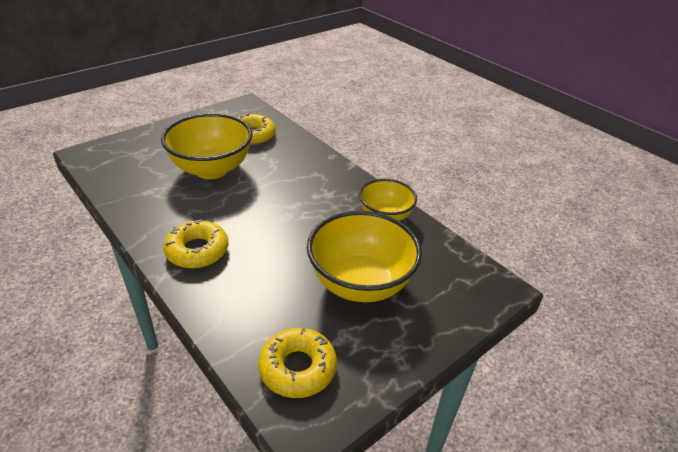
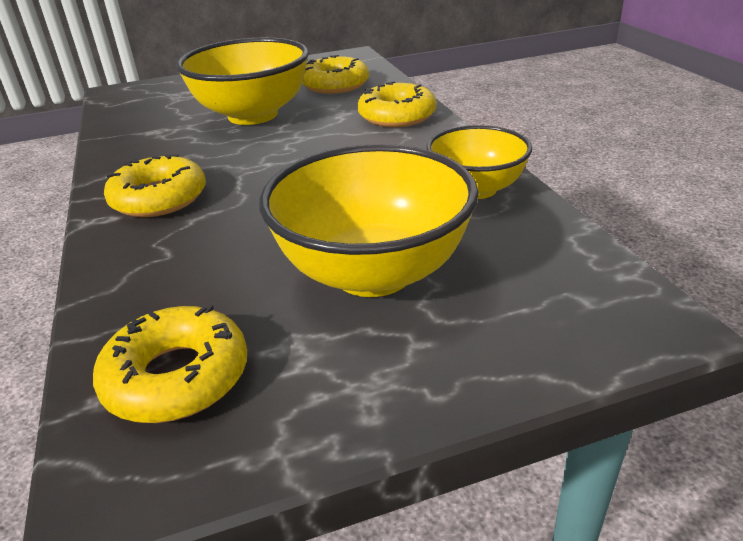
camera: 25 degrees right, 5 degrees down
(309, 161) = (397, 116): none -> yellow donut

